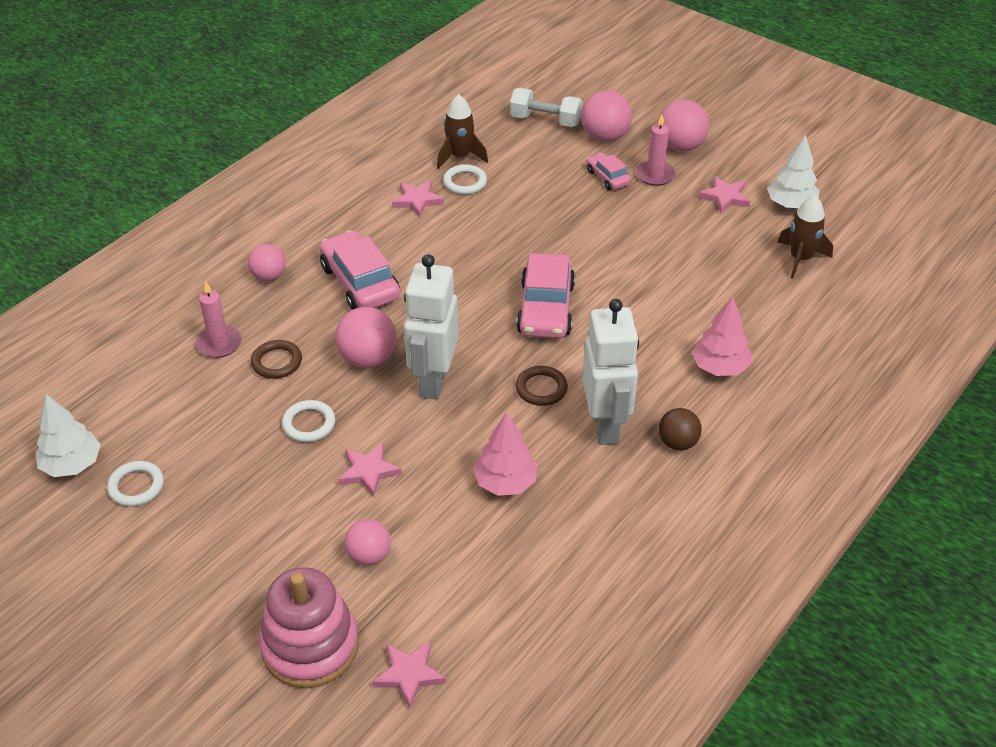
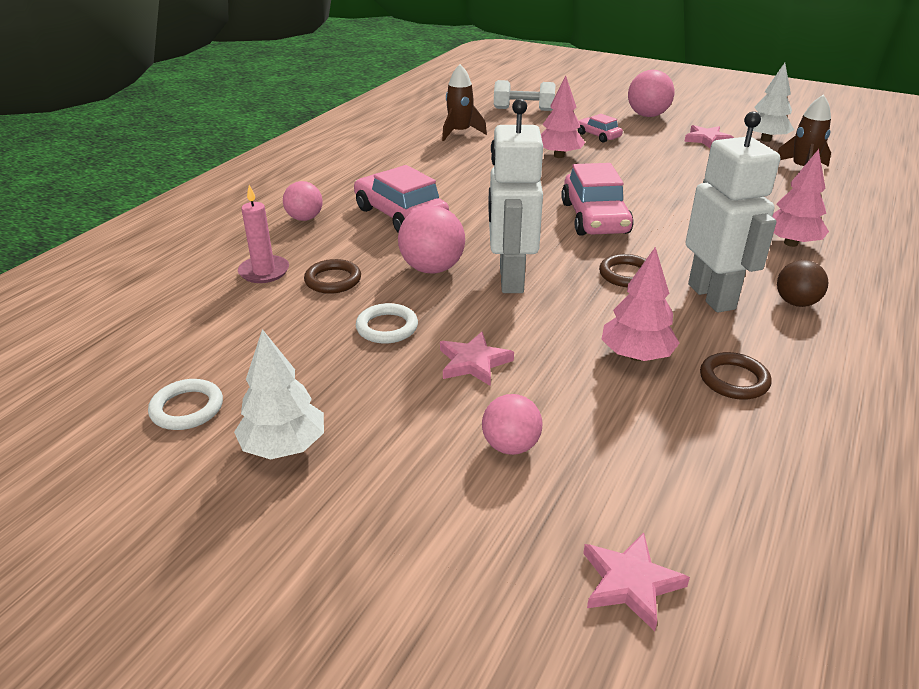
camera: 10 degrees left, 10 degrees down
(72, 464) = (99, 395): white tree -> white tree (284, 446)
(310, 646) = (475, 565): pink stacking toy -> none
(417, 200) = (433, 160): pink star -> none
(465, 182) = (472, 147): white ring -> none
(550, 208) = (559, 156): none -> pink tree
(574, 519) = (734, 380): none -> brown ring
(605, 137) = (580, 115): pink ball -> none
(655, 175) = (637, 132): pink candle -> none

